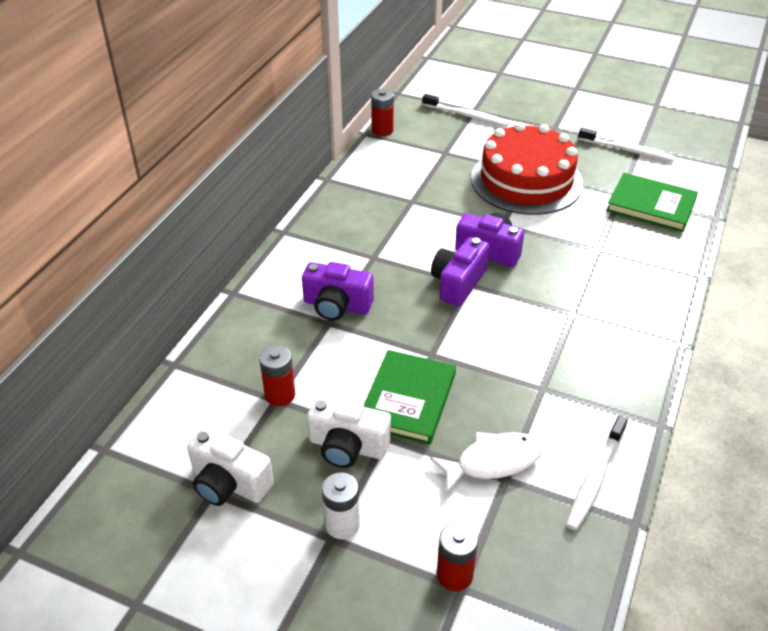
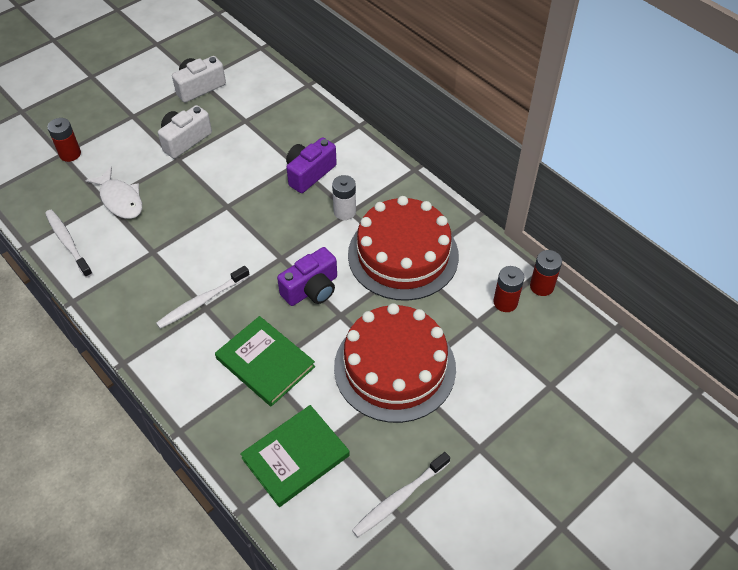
camera: 115 degrees right, 10 degrees up
(280, 395) = (247, 123): red battery -> red battery (505, 302)
(342, 524) = (136, 122): white battery -> white battery (344, 212)
(404, 208) = (403, 255): none -> red cake
(408, 399) = (198, 179): green book -> green book (265, 362)
(458, 283) = (287, 251): purple camera -> none
(466, 115) = (541, 372): white toothbrush -> white toothbrush (202, 301)
(493, 462) = (120, 200): white fish -> white fish turned 45 degrees counterclockwise

